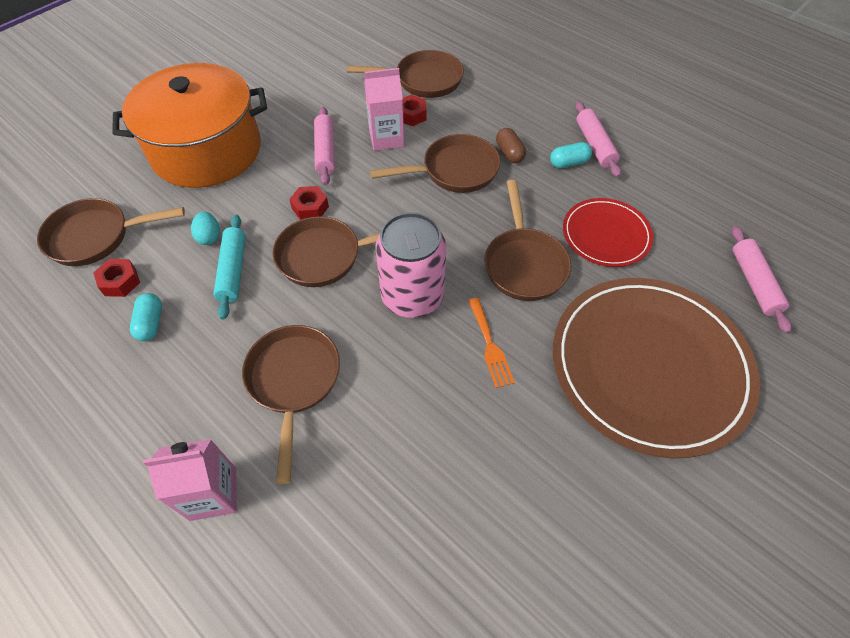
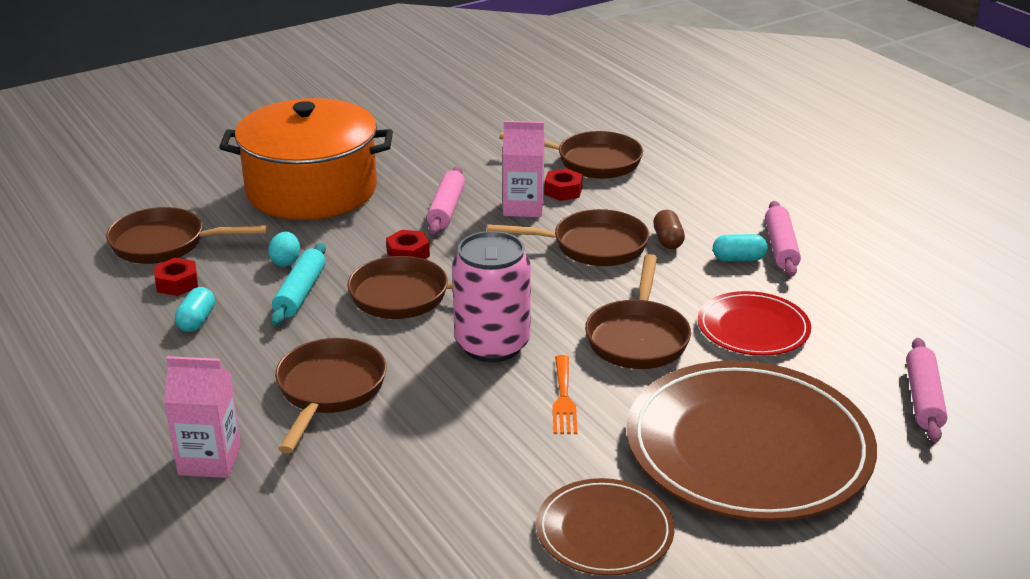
camera: 15 degrees right, 25 degrees down
(574, 492) = (604, 531): none -> brown plate

